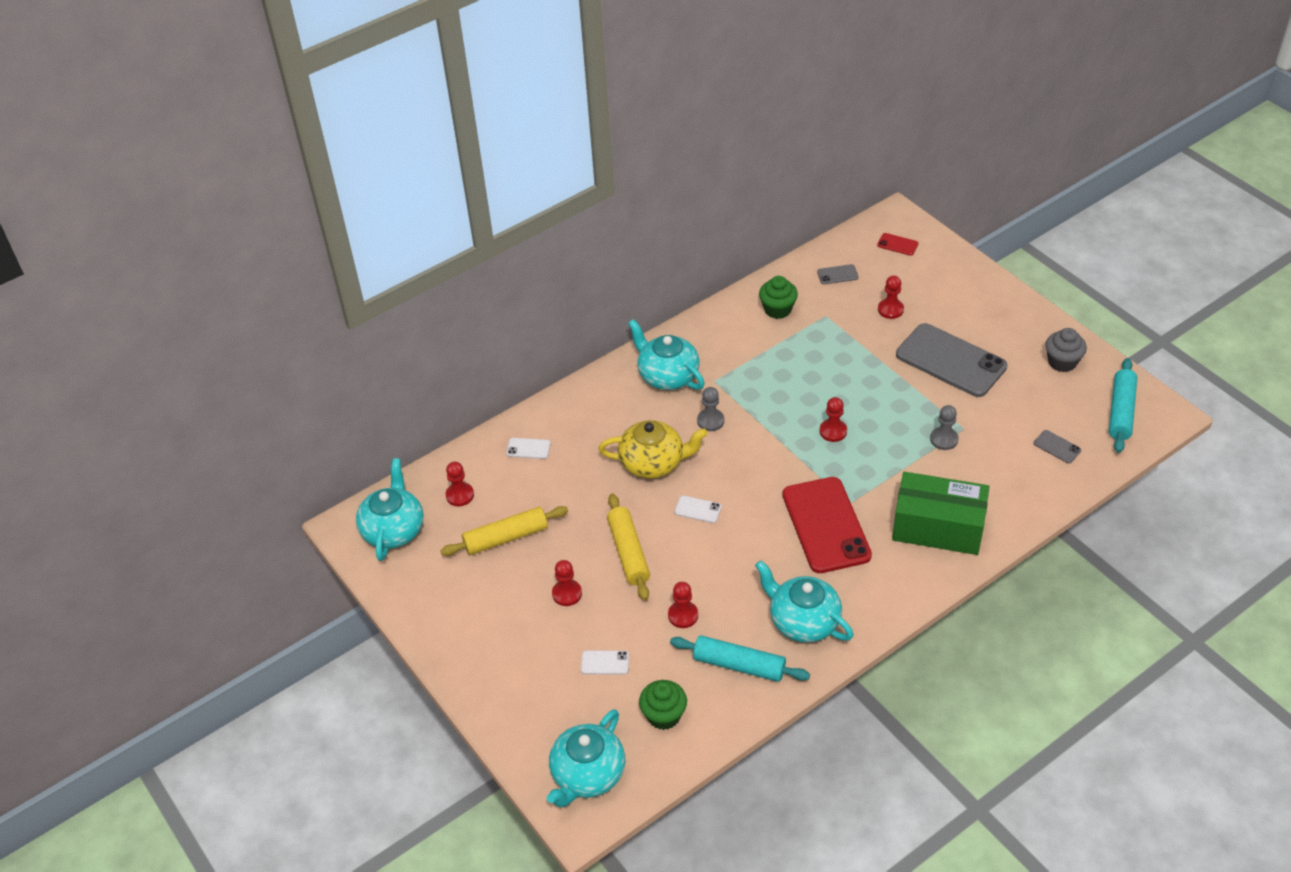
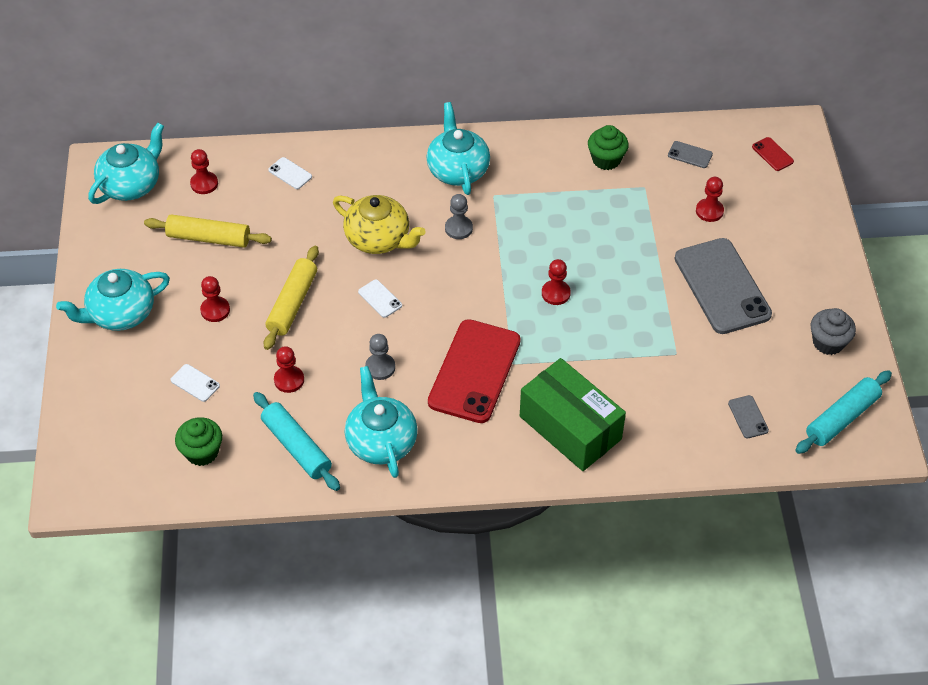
camera: 30 degrees right, 5 degrees up
(587, 774) = (104, 463): turquoise teapot -> turquoise teapot (121, 314)
(944, 439) = (648, 353): grey pawn -> grey pawn (380, 367)

